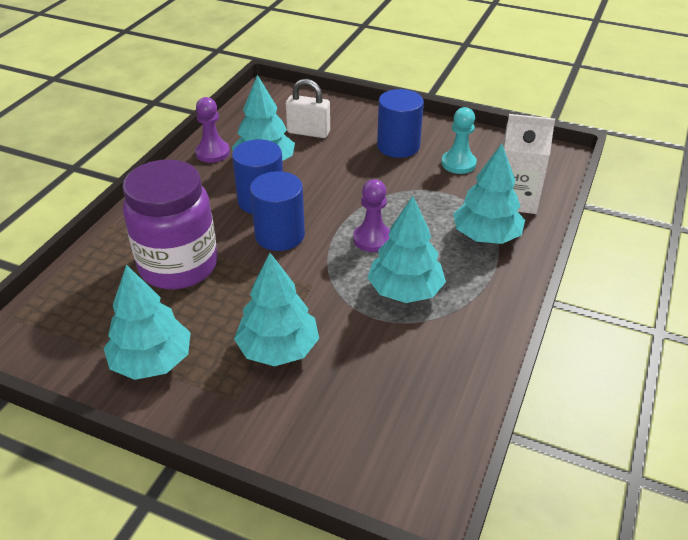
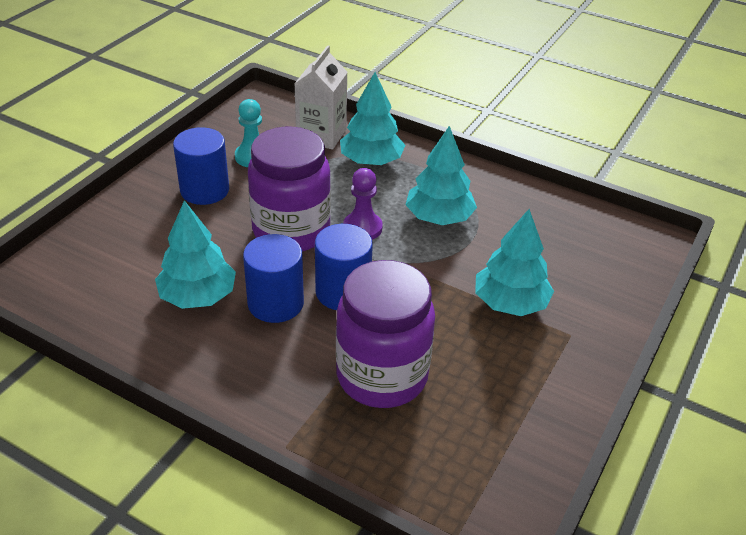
camera: 85 degrees left, 0 degrees up
(152, 361) = (527, 395): turquoise tree -> none
(212, 153) = (155, 344): purple pawn -> none
(308, 132) = (144, 254): white padlock -> none
(356, 198) = (291, 231): none -> purple jar

